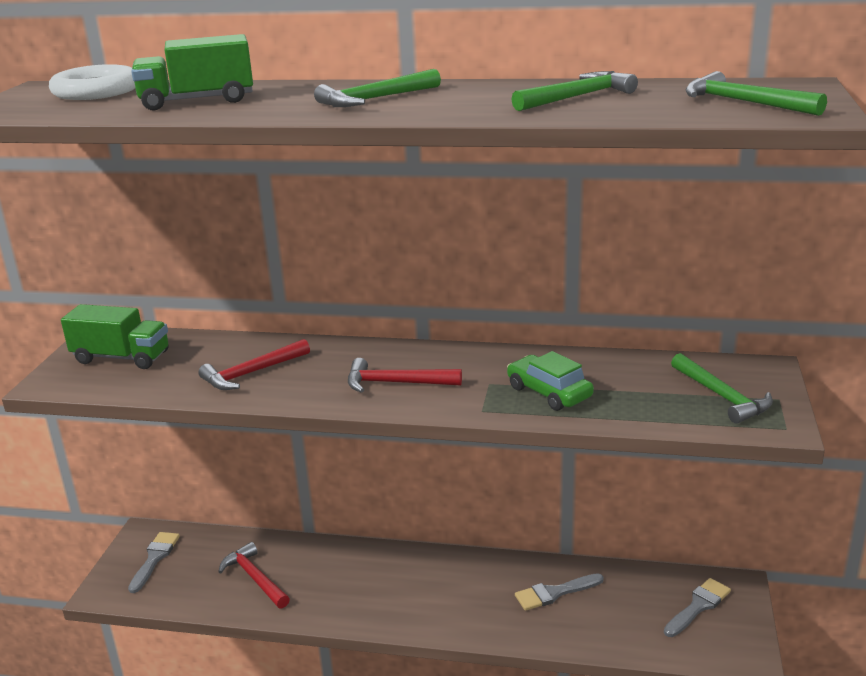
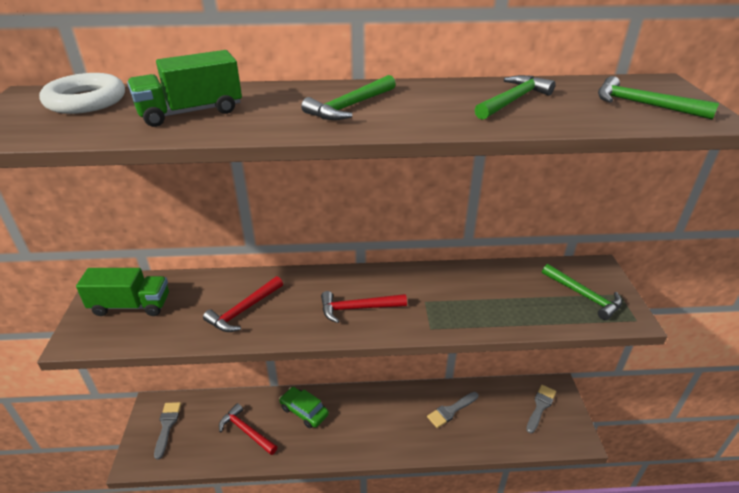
camera: 15 degrees left, 10 degrees up
(549, 392) = (469, 305): green car -> green car (304, 411)

